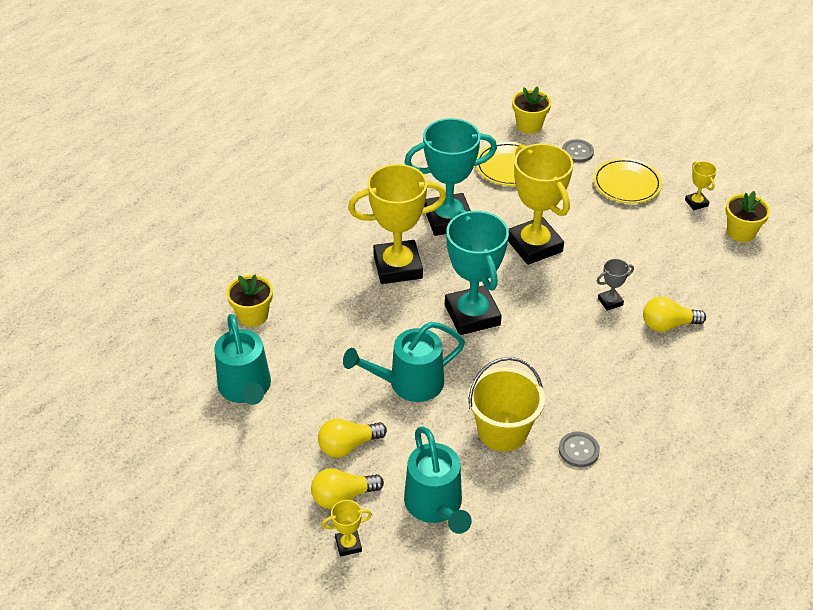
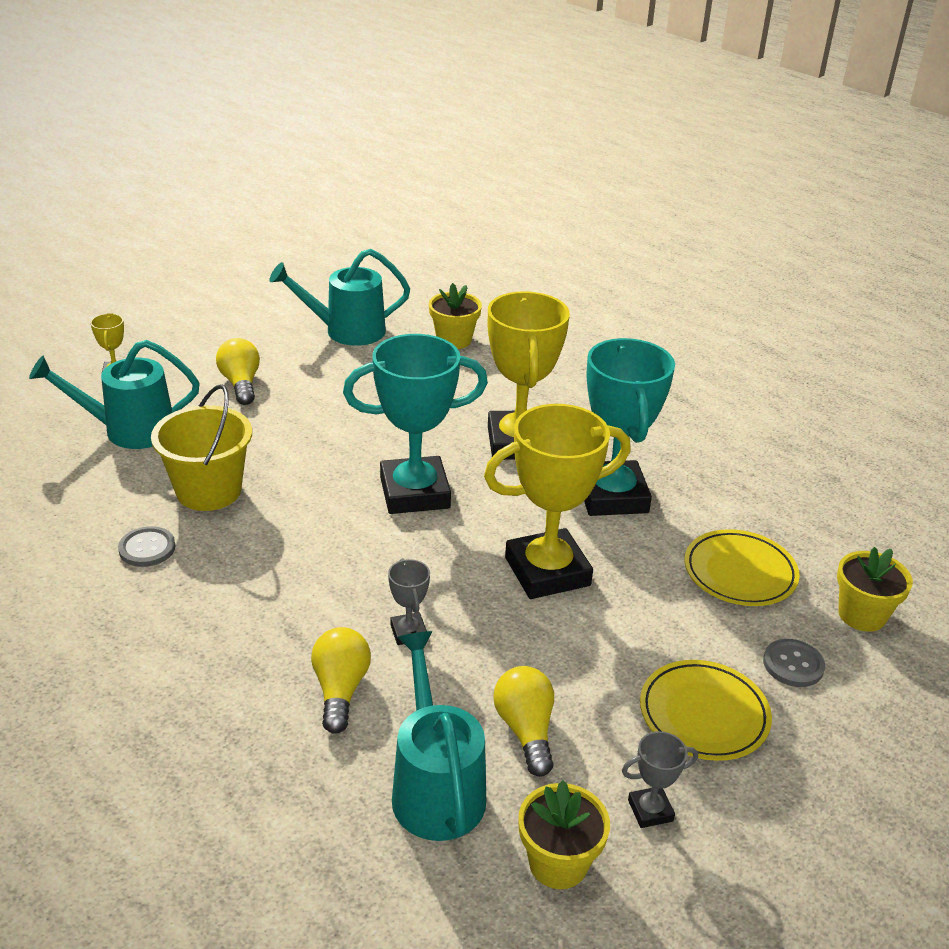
camera: 95 degrees right, 10 degrees down
(342, 496) = (176, 375): yellow light bulb -> yellow light bulb (525, 730)
(408, 383) = (314, 431): turquoise watering can -> turquoise watering can (435, 787)
(696, 203) = (650, 810): yellow trophy -> grey trophy

